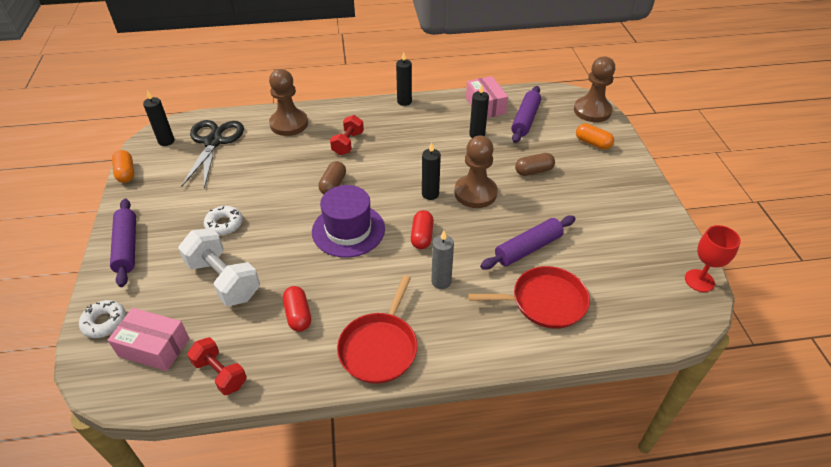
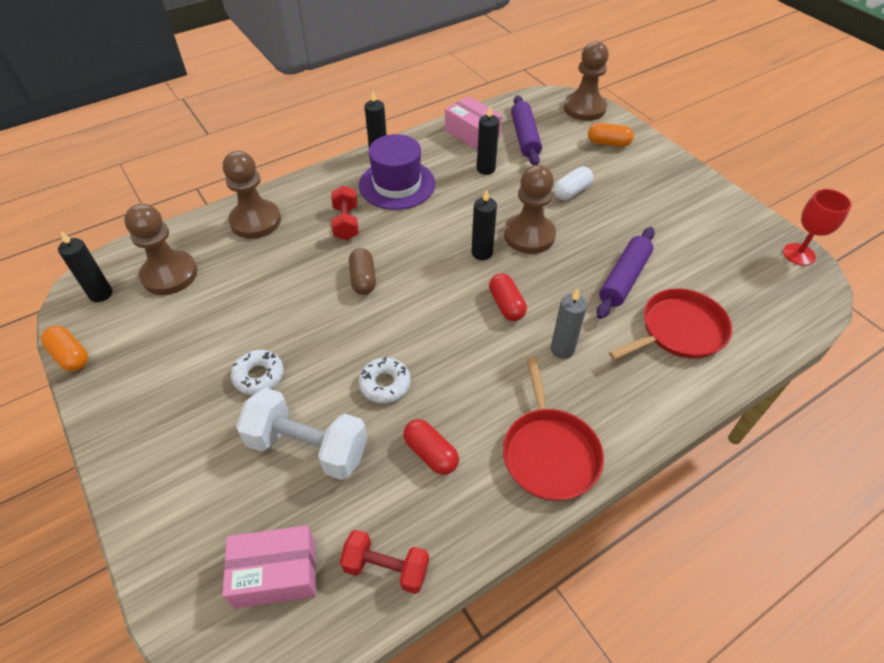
camera: 25 degrees left, 5 degrees up
(104, 322) = (182, 571): white donut -> white donut (385, 384)
(127, 247) = (143, 456): purple rolling pin -> none
(213, 142) = (169, 274): black scissors -> brown pawn
(348, 230) = (419, 327): purple hat -> purple hat (397, 184)
(533, 171) = (571, 191): brown capsule -> white capsule

